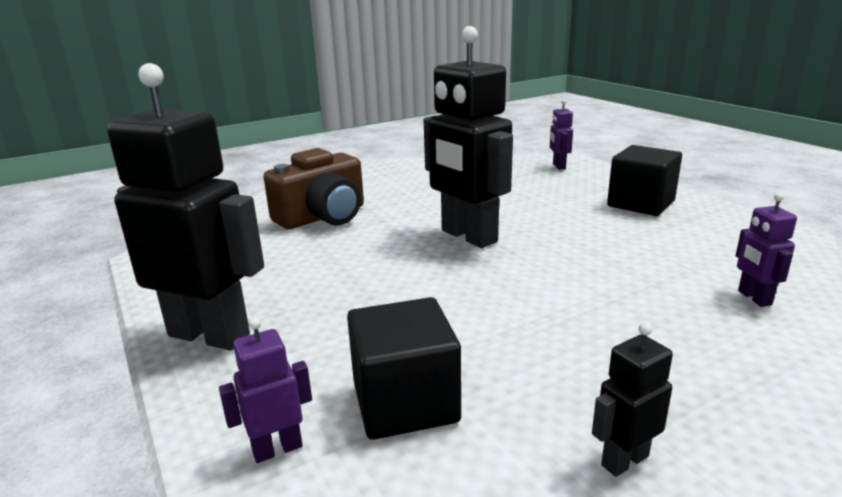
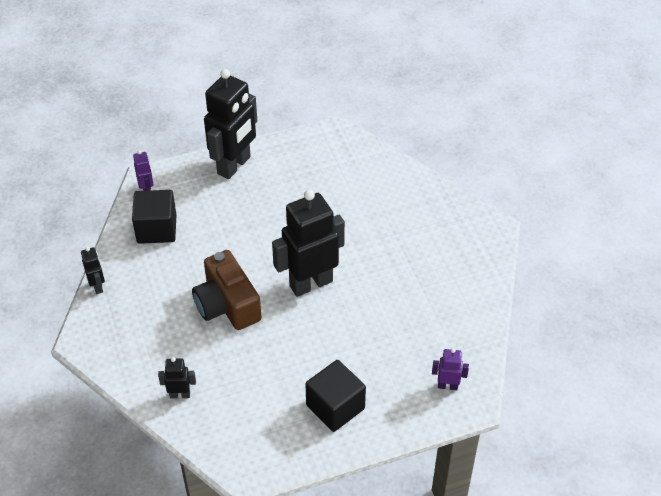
camera: 100 degrees right, 25 degrees up
(323, 217) = (372, 210): brown camera -> brown camera (227, 305)
(754, 298) = (180, 394): purple robot -> black robot

